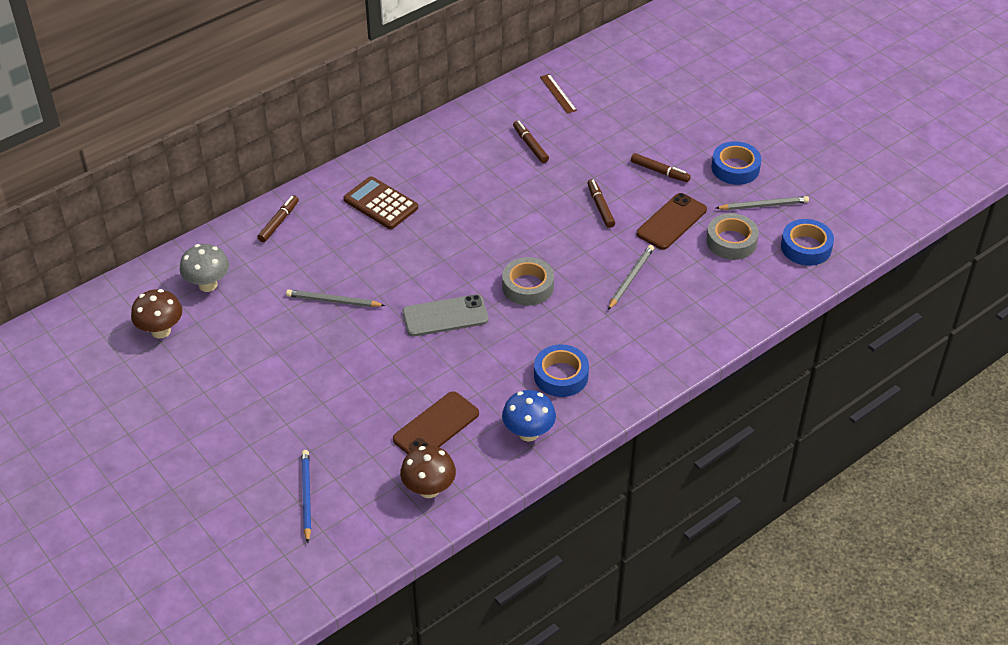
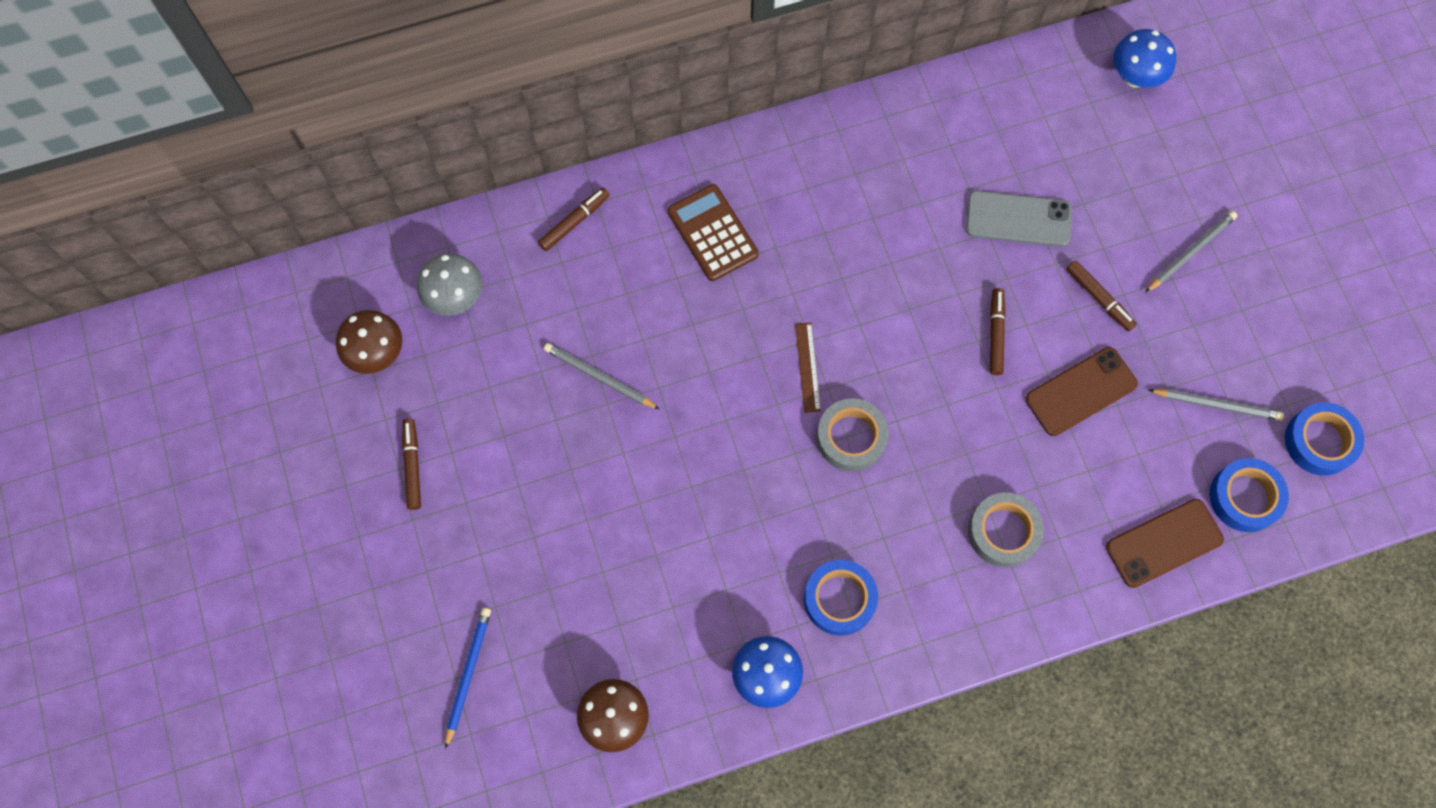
camera: 20 degrees right, 25 degrees up
(436, 426) = (657, 624): brown phone -> brown phone (1164, 543)
(445, 316) = (729, 450): grey phone -> grey phone (1018, 219)
(530, 145) = (943, 194): brown marker -> brown marker (412, 466)
(558, 93) = (1014, 112): brown ruler -> brown ruler (808, 367)
(628, 58) = (1135, 77): none -> blue mushroom
(630, 278) = (989, 470): grey pencil -> grey pencil (1190, 252)
(731, 241) = (1147, 453): grey tape -> grey tape (1003, 532)
(735, 168) = (1205, 326): blue tape -> blue tape (1319, 441)

